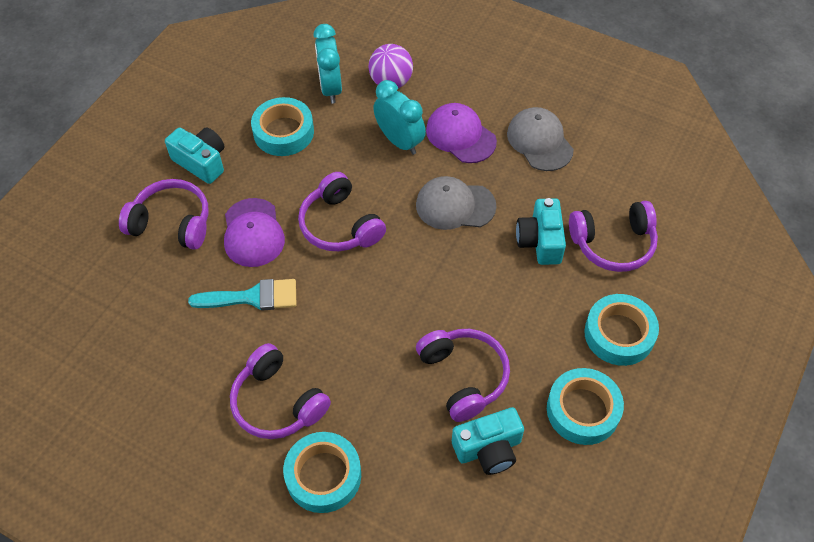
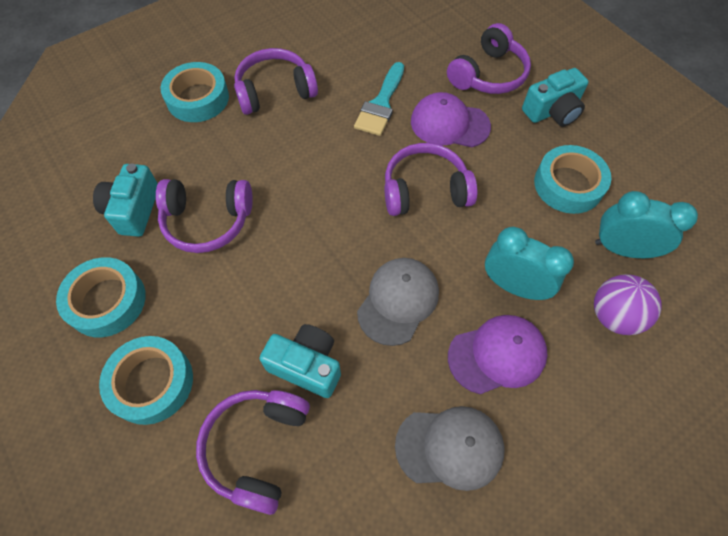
camera: 115 degrees right, 5 degrees up
(400, 141) = (513, 286): turquoise clock -> turquoise clock turned 135 degrees counterclockwise

